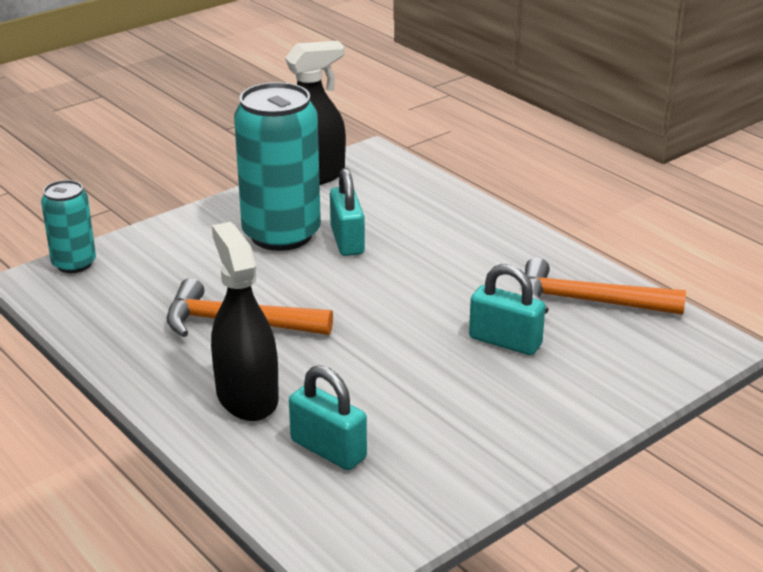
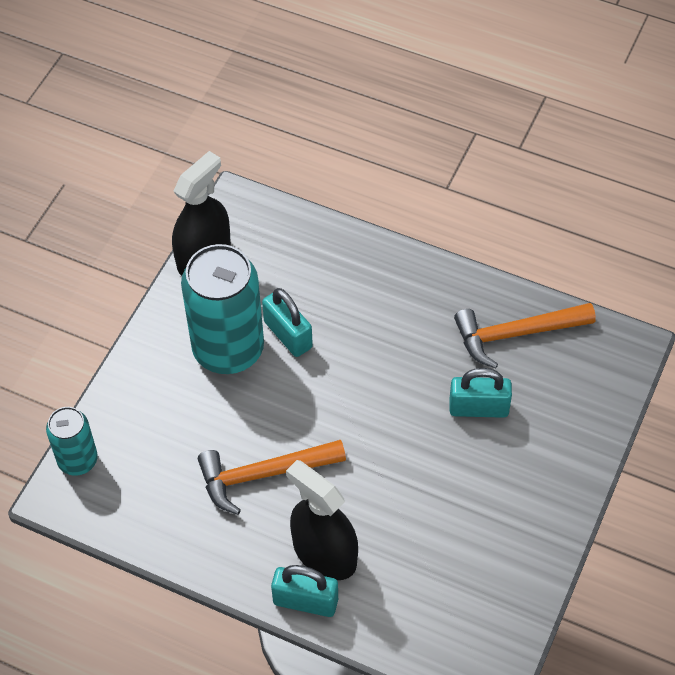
camera: 25 degrees left, 25 degrees up
(328, 449) = (417, 581): turquoise padlock -> turquoise padlock (305, 601)

